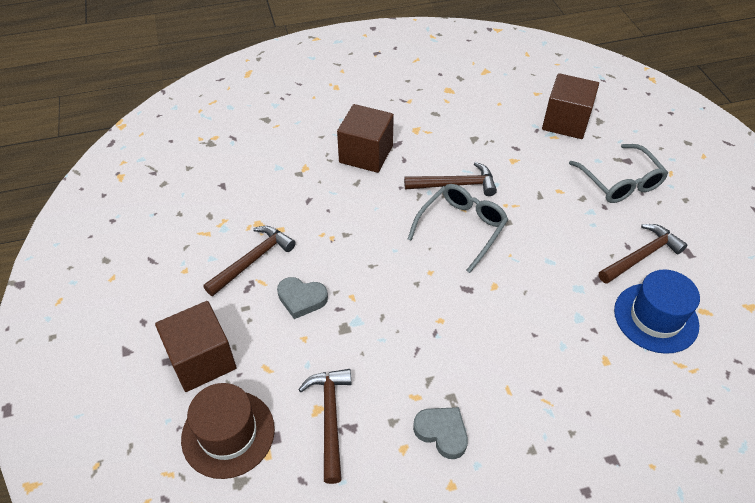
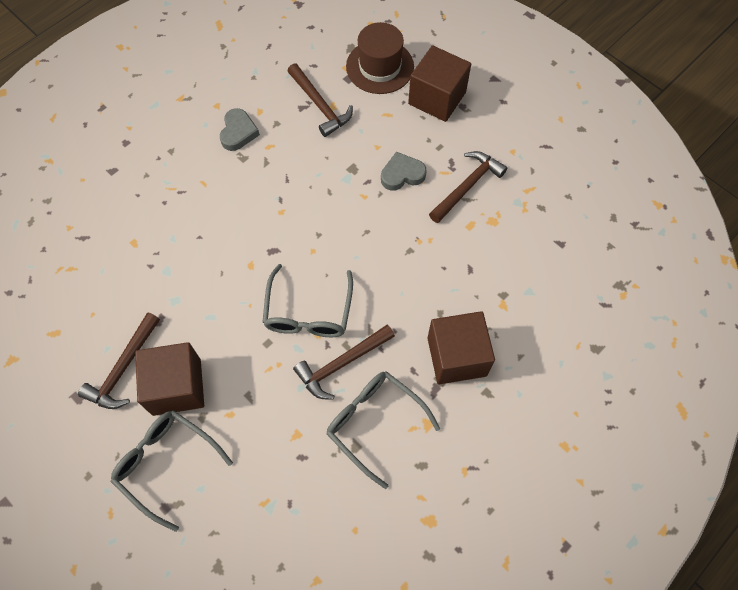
camera: 150 degrees right, 15 degrees up
(253, 260) = (467, 186): brown hammer -> brown hammer turned 150 degrees counterclockwise
(442, 432) = (238, 132): grey heart -> grey heart turned 90 degrees counterclockwise
(452, 143) = (375, 424): none -> grey glasses
(565, 122) = (259, 540): brown cube -> brown cube (176, 387)
(655, 318) = (98, 304): blue hat -> none

